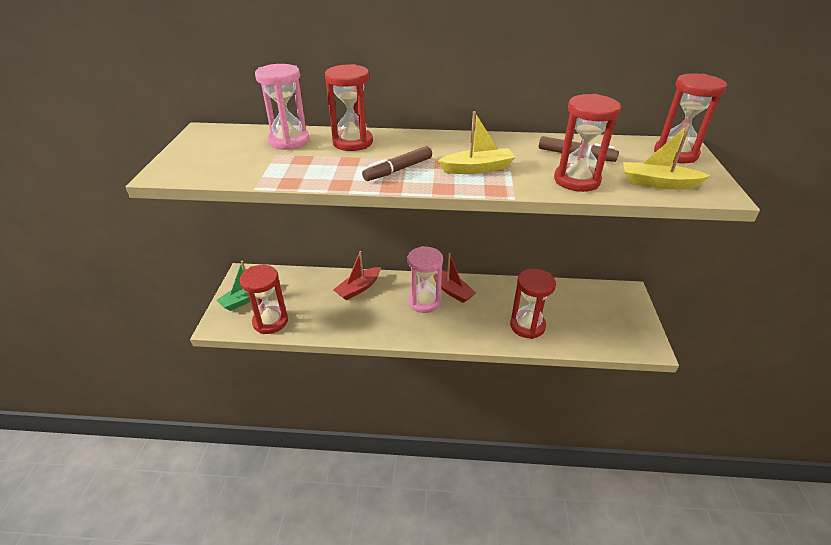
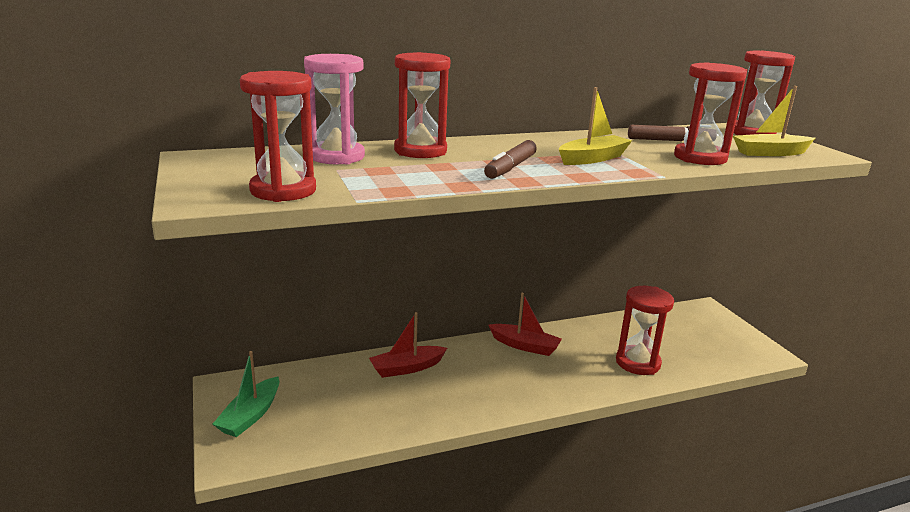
camera: 25 degrees left, 15 degrees down
(270, 321) = (311, 435): red hourglass -> red hourglass (283, 190)
(358, 288) = (407, 368): red boat -> red boat turned 45 degrees clockwise
(424, 302) = (502, 364): pink hourglass -> none

